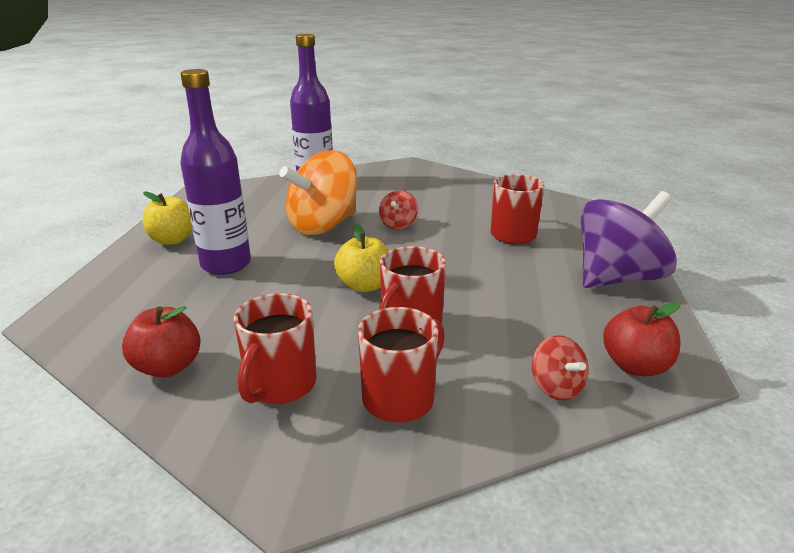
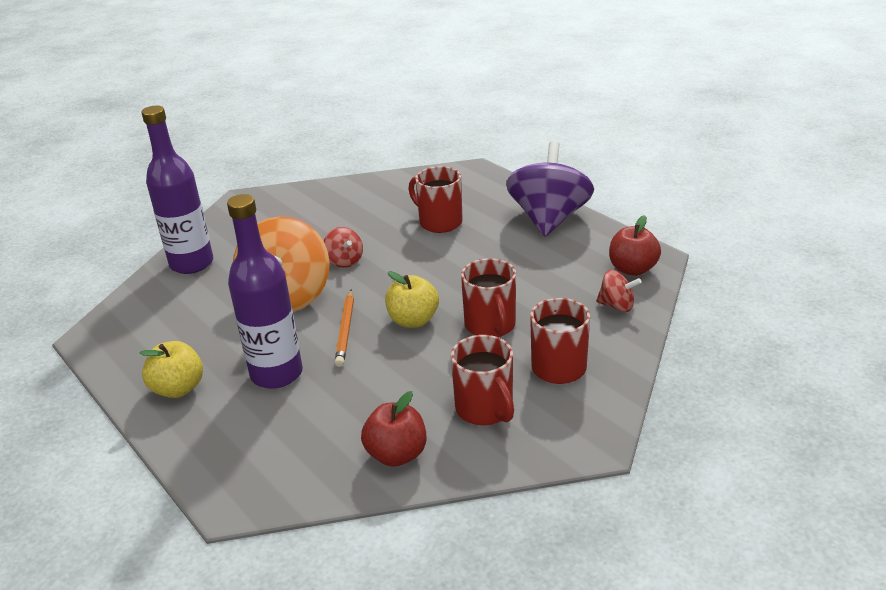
camera: 45 degrees left, 5 degrees up
(313, 264) = (346, 330): none -> orange pencil

